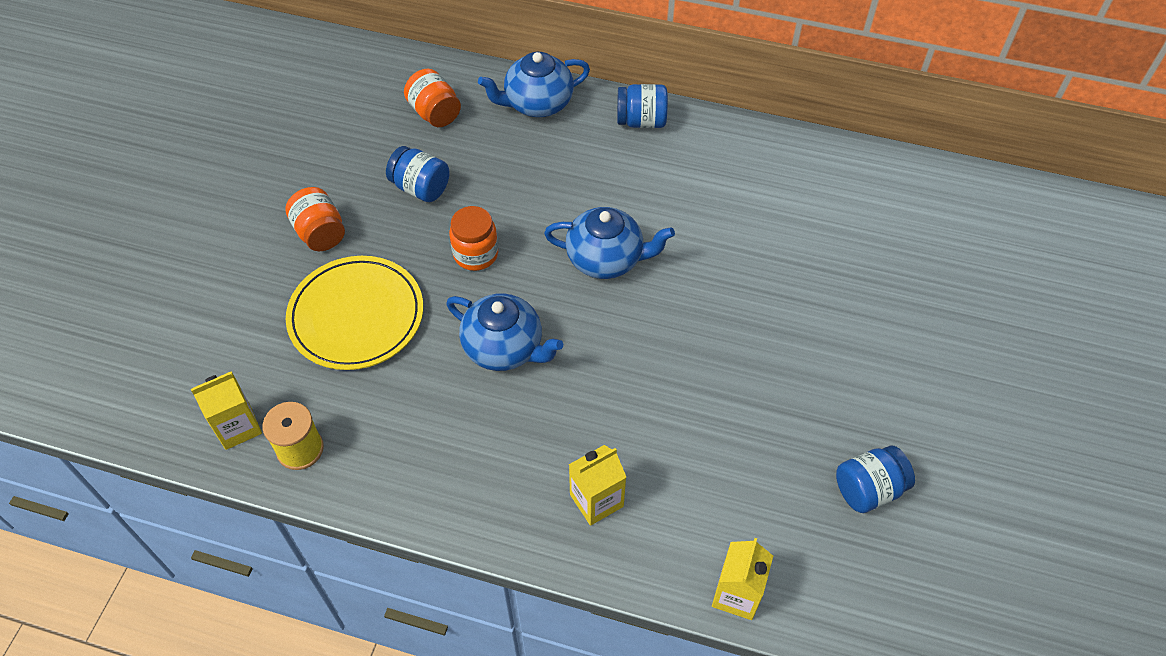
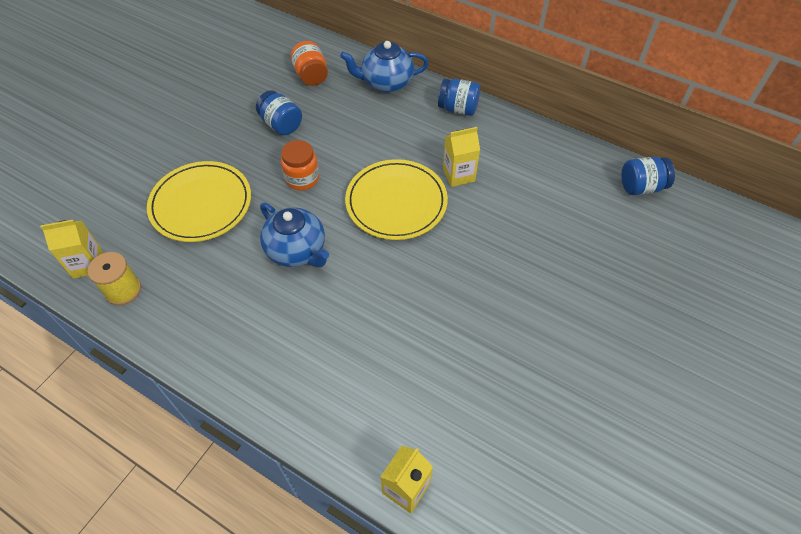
camera: 15 degrees right, 0 degrees up
(320, 233) = (200, 141): orange jar -> none
(596, 500) = (322, 383): yellow carton -> yellow carton (458, 175)
(606, 259) = (396, 202): blue teapot -> yellow plate
(868, 489) = (543, 429): blue jar -> blue jar (641, 187)

